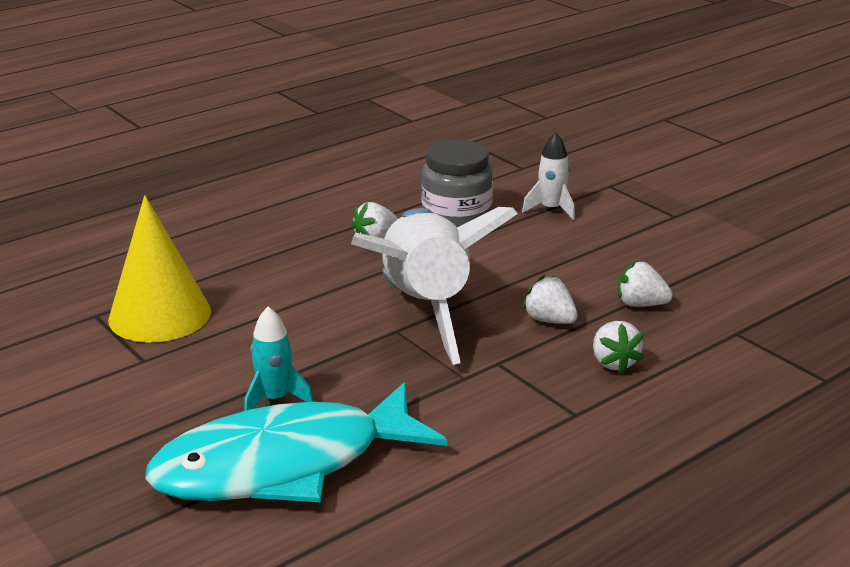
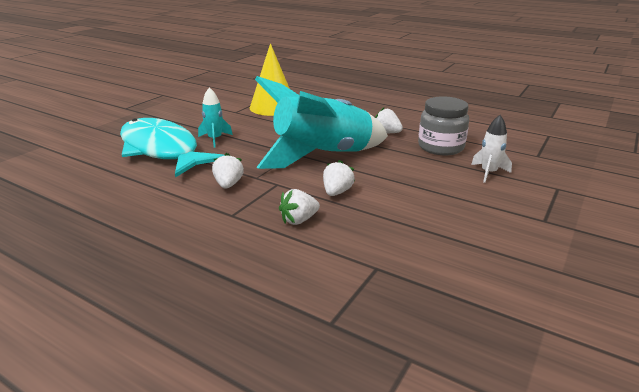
camera: 70 degrees right, 0 degrees up
(425, 308) = (322, 156): white rocket -> turquoise rocket
(640, 304) = (385, 221): white strawberry -> white strawberry (228, 184)

